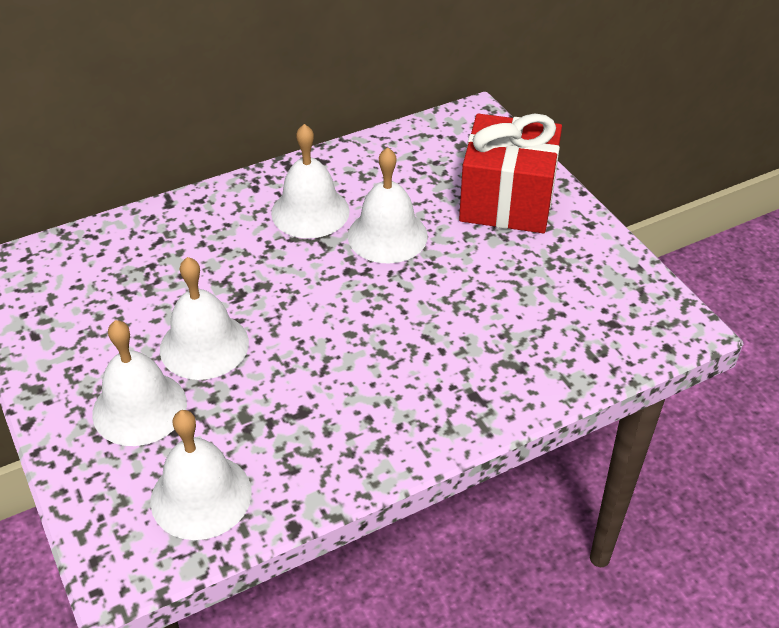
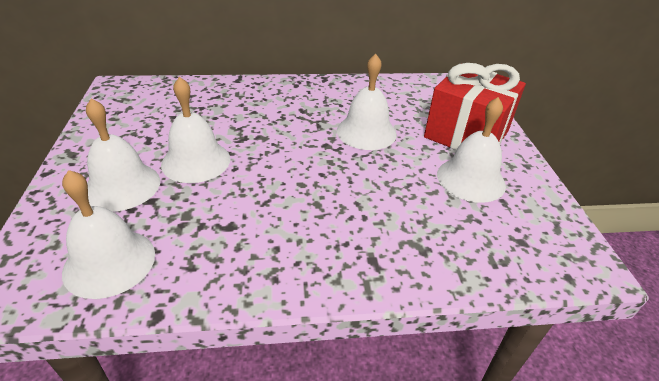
camera: 20 degrees right, 5 degrees down
(310, 212) = (322, 105): white bell -> white bell (471, 179)

